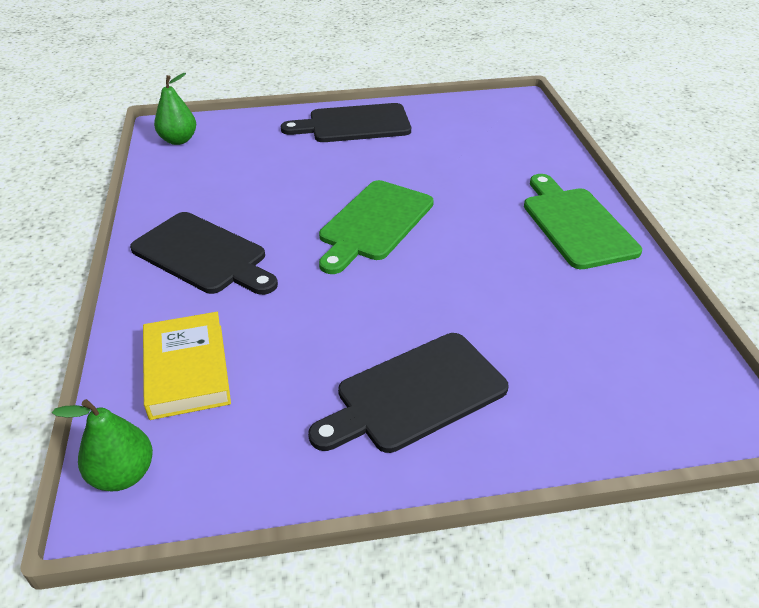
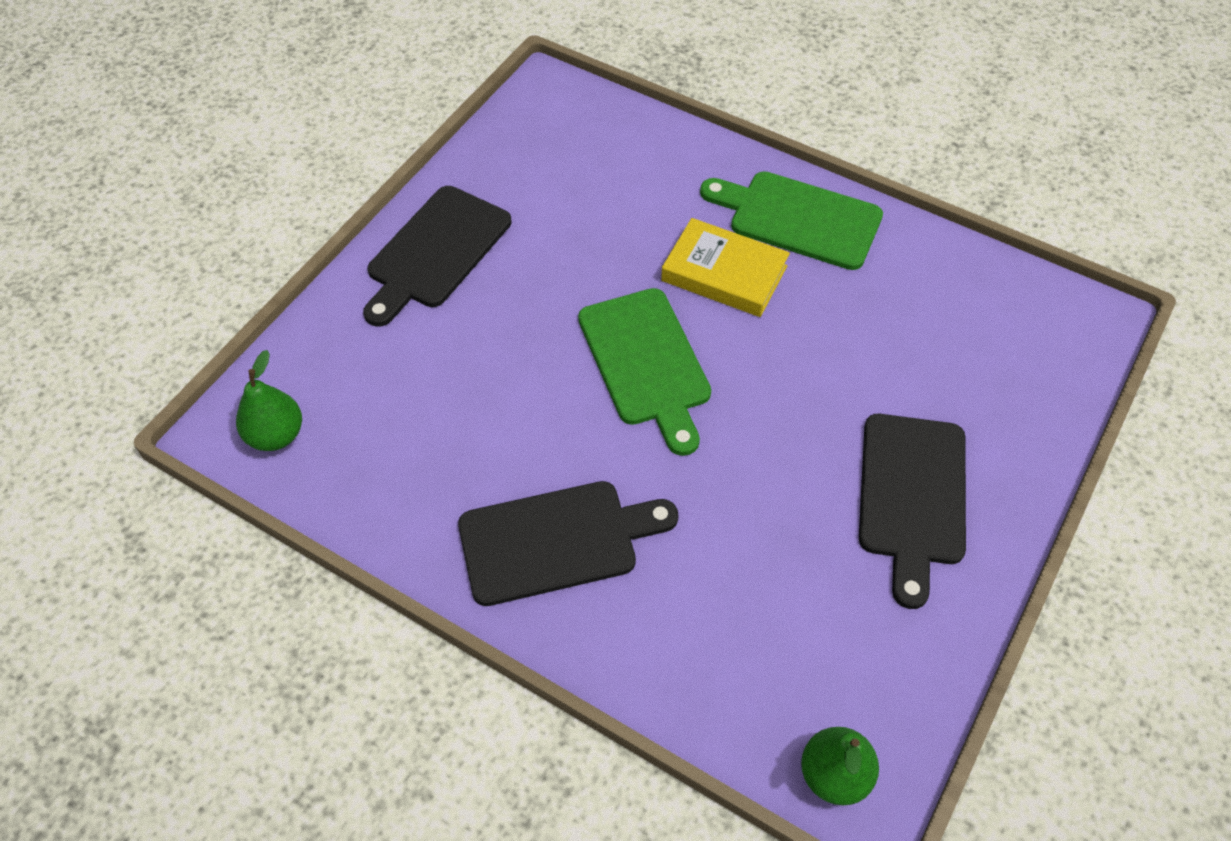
camera: 50 degrees left, 15 degrees up
(187, 370) = (735, 653): yellow book -> yellow book (724, 273)

